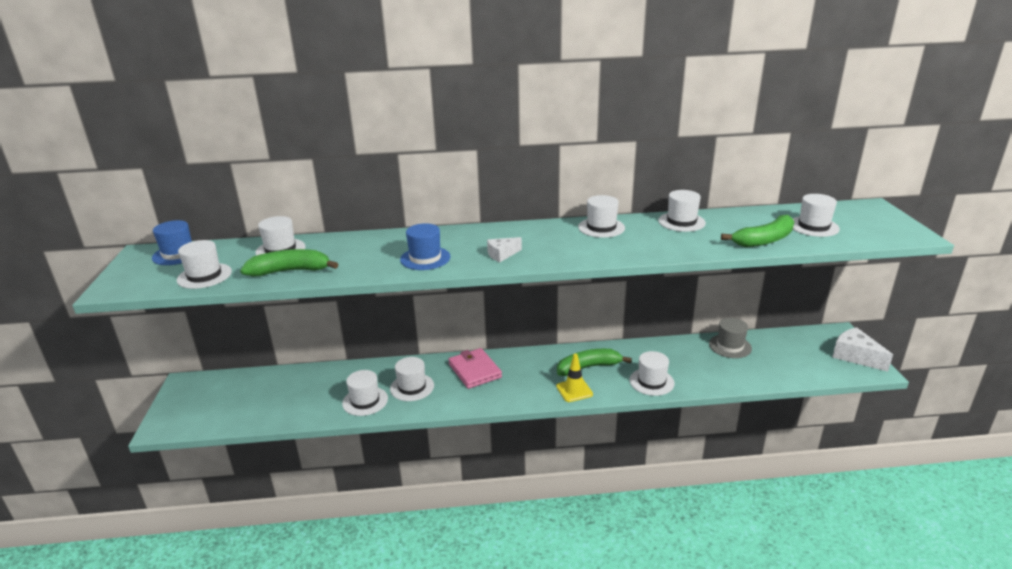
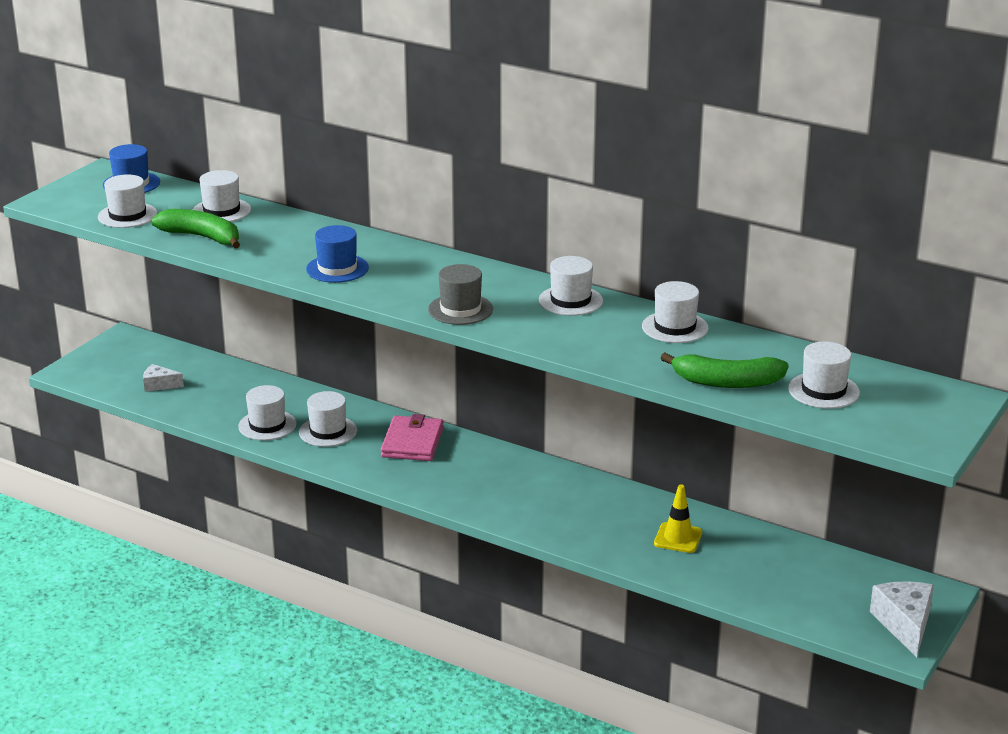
camera: 35 degrees right, 0 degrees up
(502, 255) = (415, 292): white cheese -> white cheese (159, 385)
(574, 390) = (491, 507): yellow traffic cone -> yellow traffic cone (678, 538)
(588, 367) = (542, 492): green banana -> none
(651, 382) = (592, 537): white hat -> none
(730, 346) = (753, 543): grey hat -> grey hat (460, 309)

